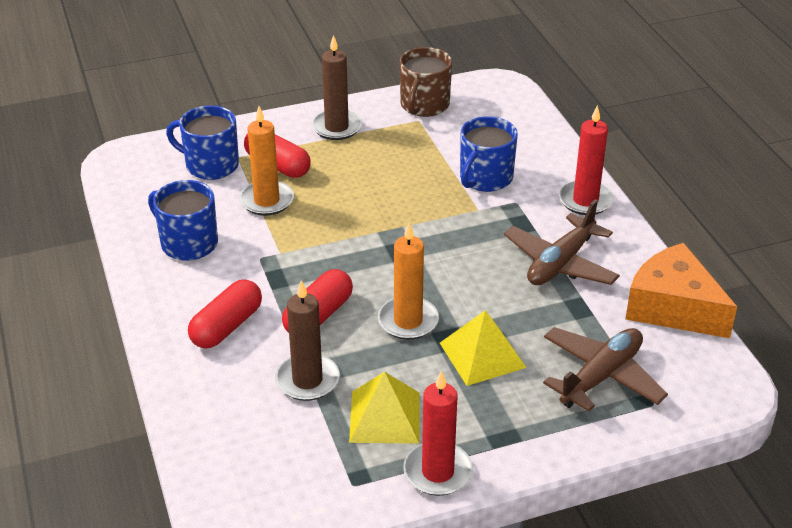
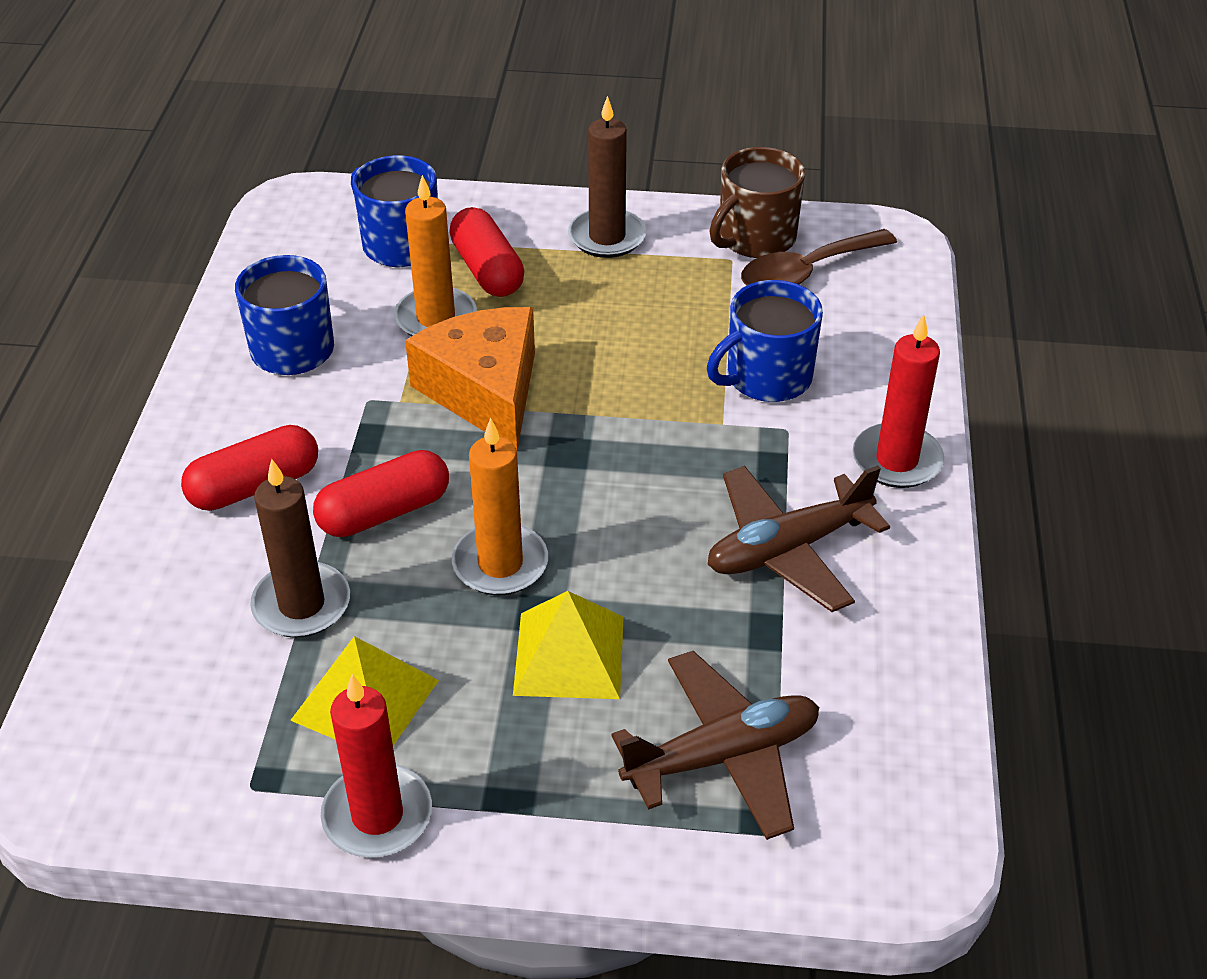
camera: 25 degrees right, 5 degrees up
(466, 116) = (806, 272): none -> brown spoon
(673, 307) = (916, 683): orange cheese -> orange cheese (485, 391)

